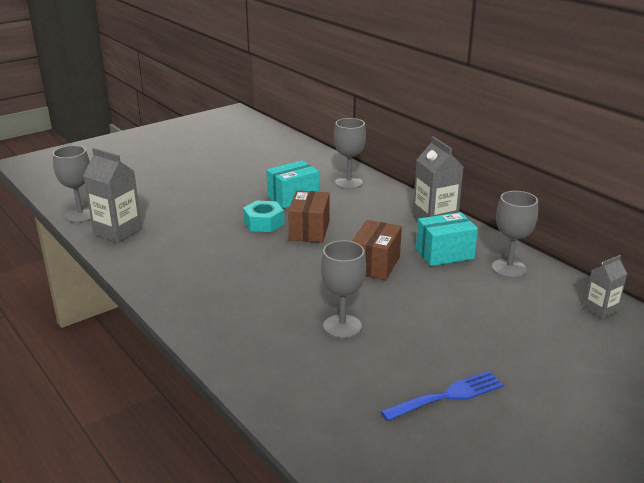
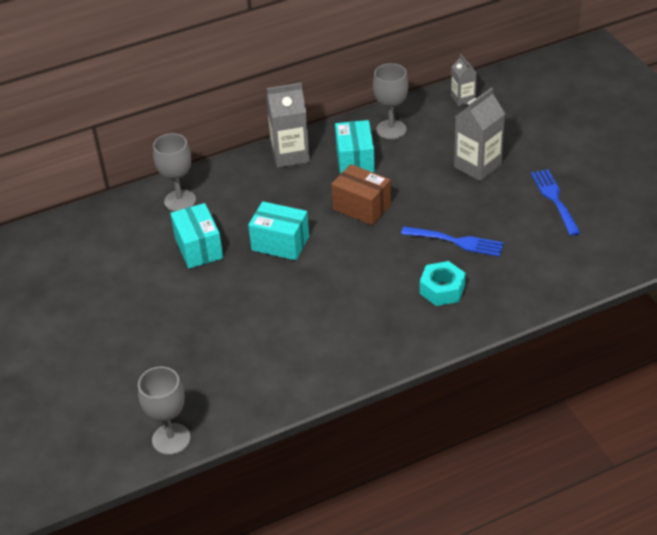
camera: 75 degrees left, 15 degrees up
(117, 232) = (228, 400): grey carton -> grey carton (477, 166)
(264, 223) = (251, 276): turquoise nut -> turquoise nut (442, 289)
(309, 230) = (280, 243): brown box -> turquoise box
(342, 326) = (457, 241): grey goblet -> blue fork

